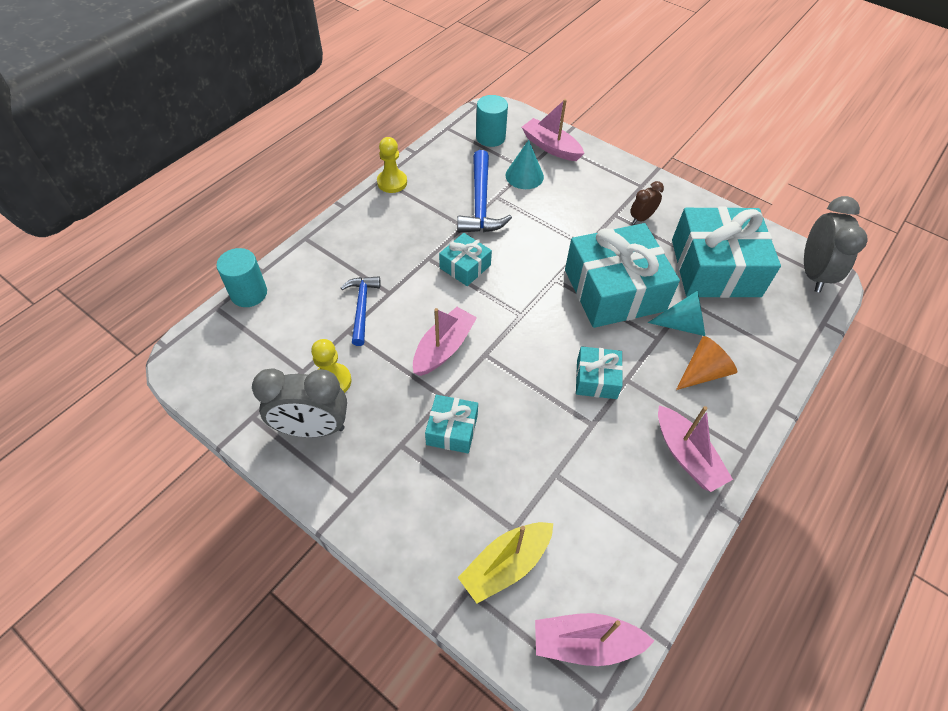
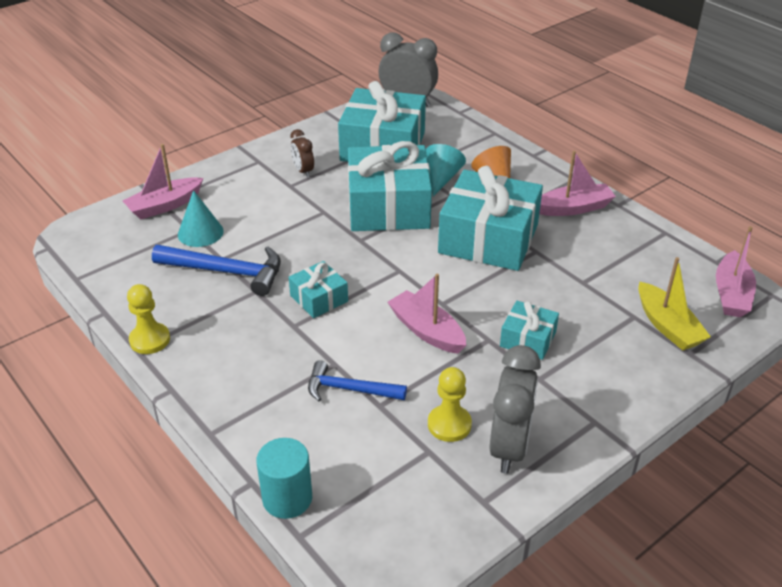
camera: 75 degrees left, 15 degrees down
(490, 137) = (119, 246): turquoise cylinder -> none
(596, 379) = (488, 238): turquoise gift -> turquoise gift, size x2.08

